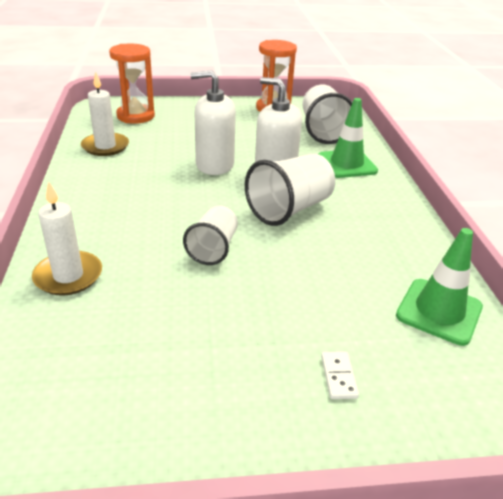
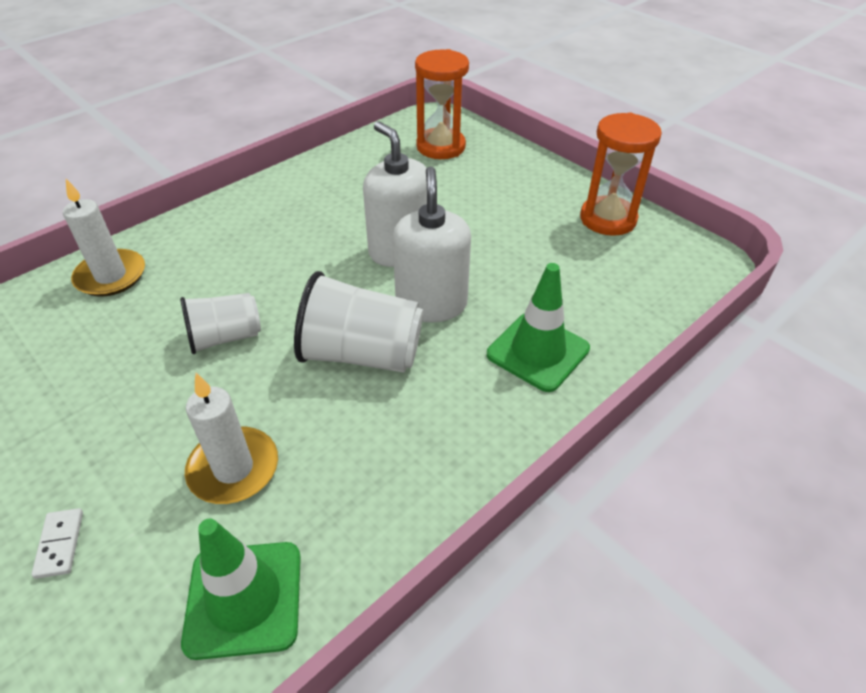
camera: 55 degrees right, 10 degrees up
(105, 146) = (352, 168): white candle -> white candle (233, 468)
(323, 131) = (605, 288): white cup -> none
(338, 377) = (60, 544): white domino -> white domino turned 60 degrees counterclockwise

